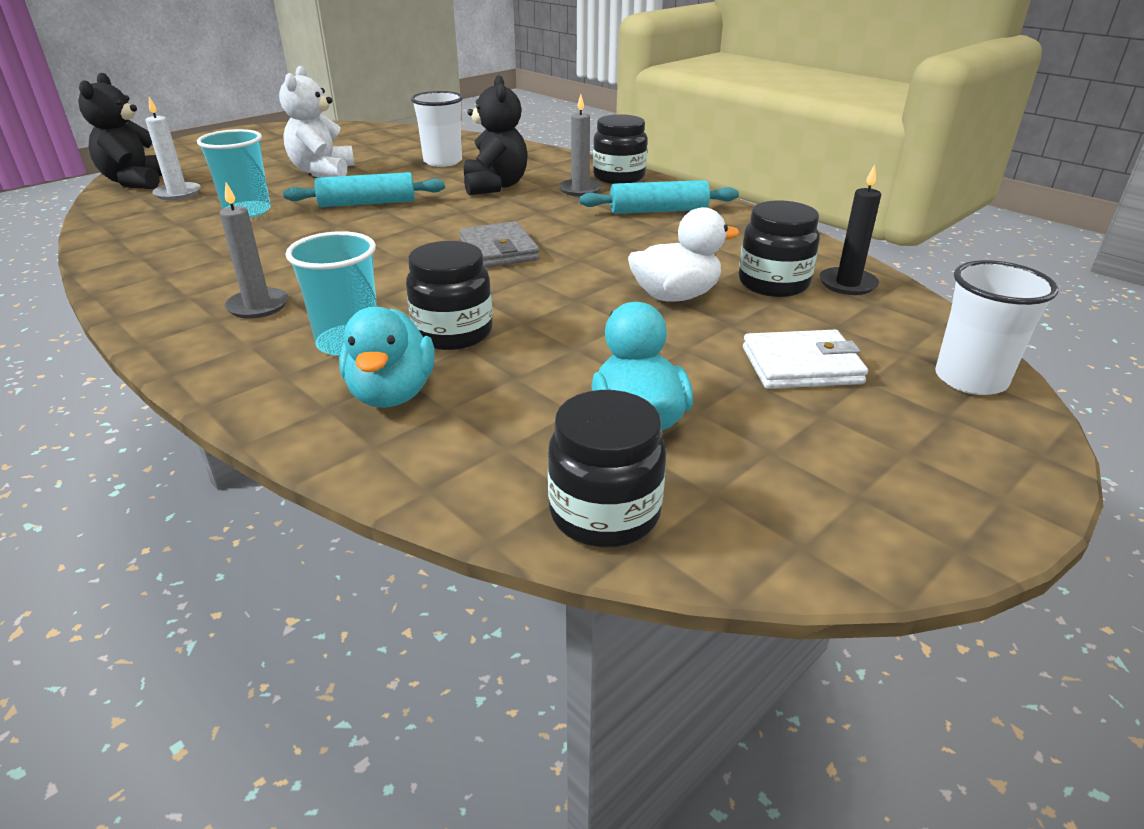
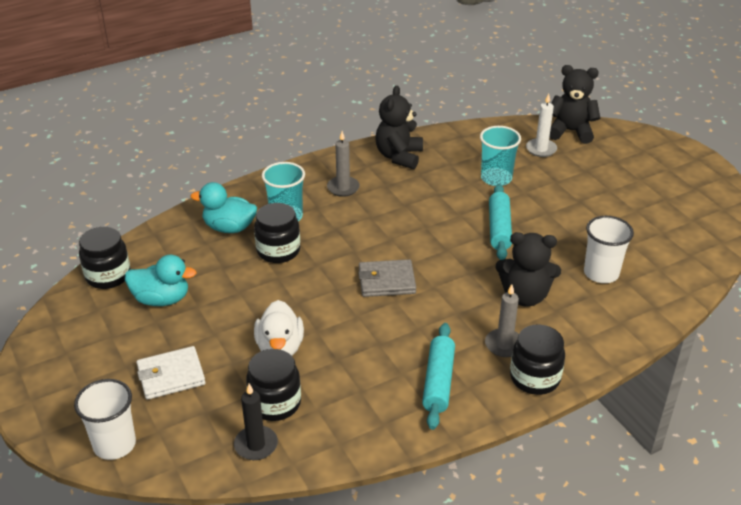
camera: 105 degrees right, 5 degrees up
(165, 274) = (399, 156): none -> black teddy bear
(323, 172) = (581, 209): white teddy bear -> none
(801, 365) = (171, 375): white wallet -> white wallet turned 60 degrees clockwise

